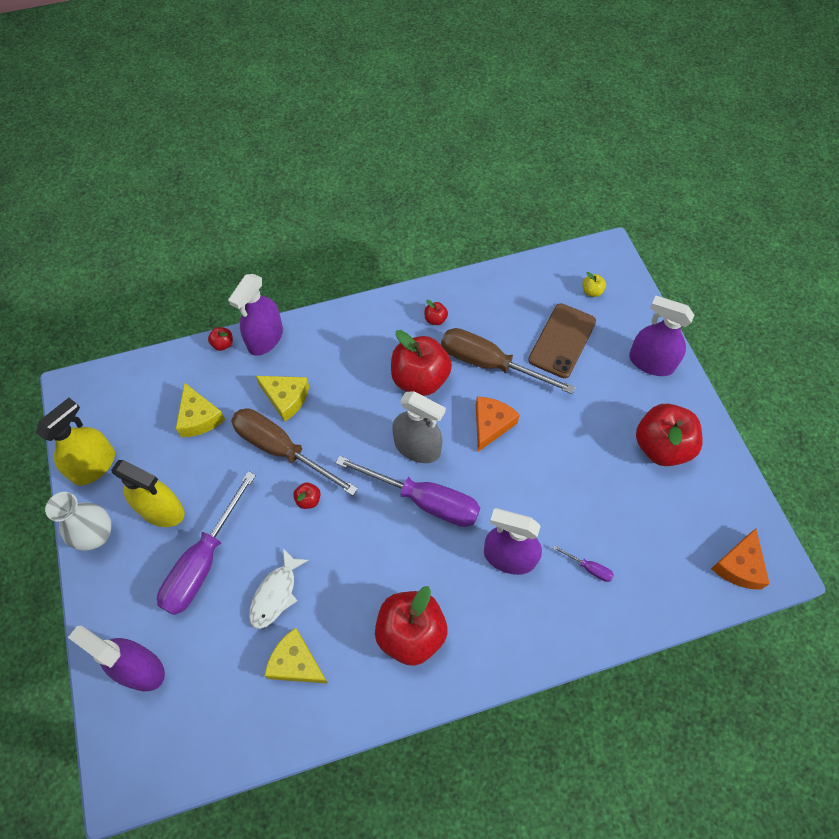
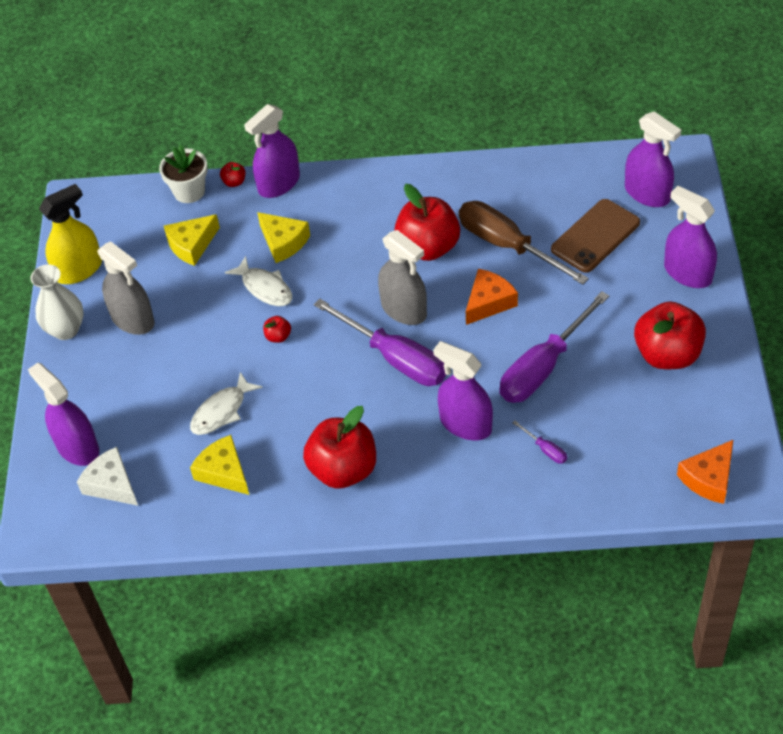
camera: 20 degrees right, 10 degrees down
(161, 510) = (133, 319): yellow spray bottle -> grey spray bottle
(182, 361) = (189, 191): none -> white flower pot
(186, 704) = (112, 484): none -> white cheese
(199, 417) = (191, 245): yellow cheese -> yellow cheese turned 60 degrees clockwise
(203, 561) = (160, 371): purple screwdriver -> purple screwdriver (543, 367)
(281, 450) = (265, 288): brown screwdriver -> white fish
(435, 319) = (463, 194): red apple -> none
(592, 291) = (647, 193): yellow apple -> purple spray bottle

